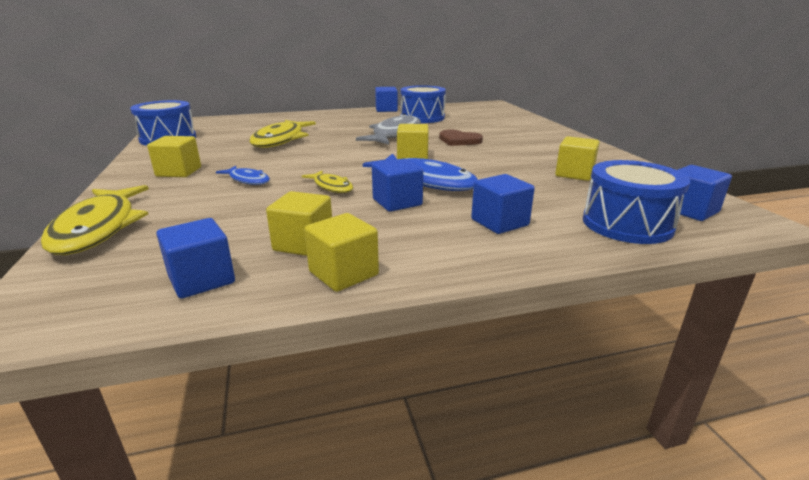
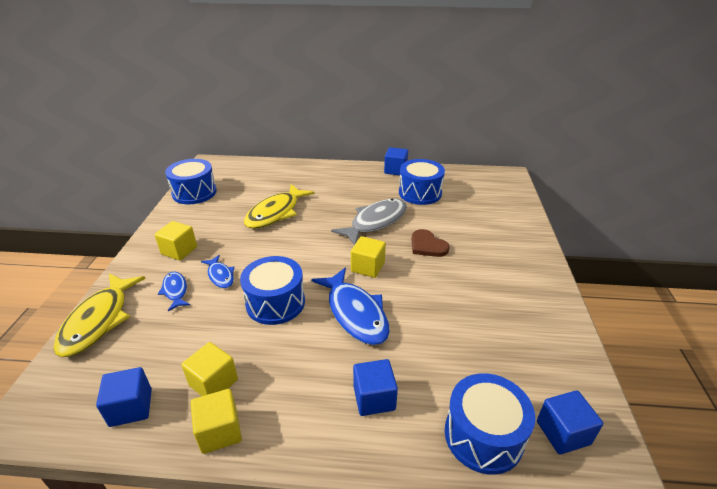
camera: 20 degrees right, 10 degrees up
(196, 195) = (175, 291): none -> blue fish
(331, 187) = (275, 303): yellow fish -> blue drum
(397, 202) = (311, 342): blue cube -> none
(574, 174) = (496, 335): yellow cube -> none

